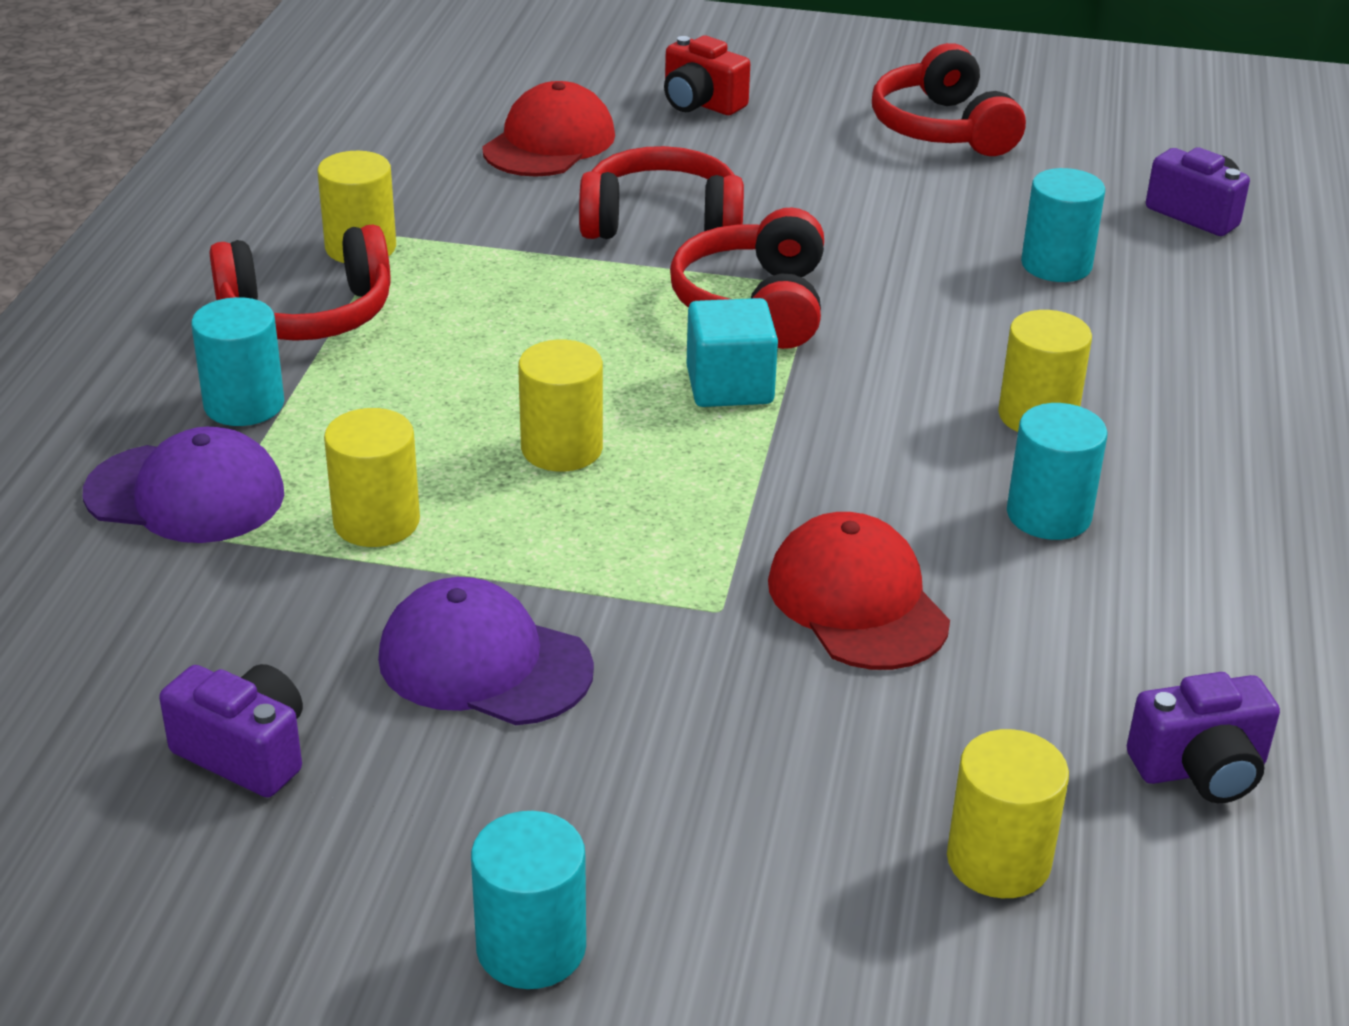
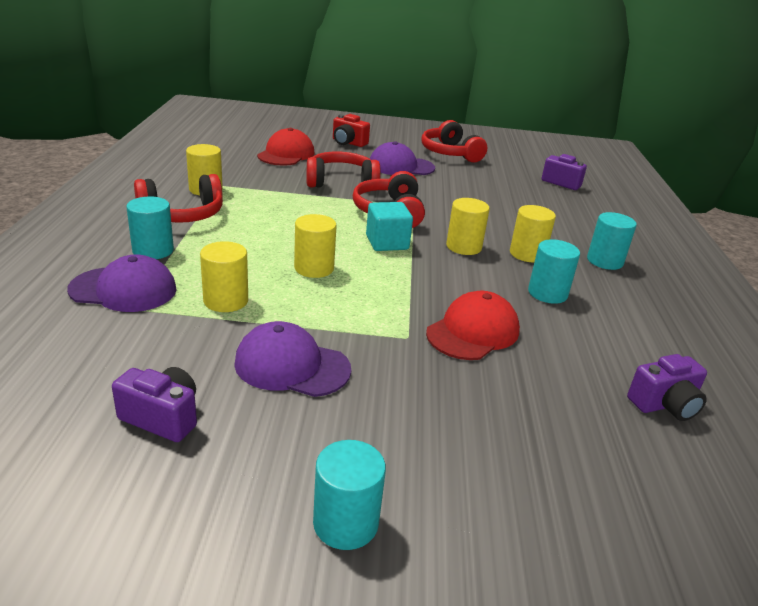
camera: 10 degrees left, 5 degrees down
(811, 172) = (401, 166): none -> purple cap
(857, 601) = (473, 332): red cap -> red cap turned 75 degrees clockwise
(998, 861) = (586, 456): yellow cylinder -> yellow cylinder (463, 247)
(1056, 265) = (513, 199): turquoise cylinder -> turquoise cylinder (604, 261)

